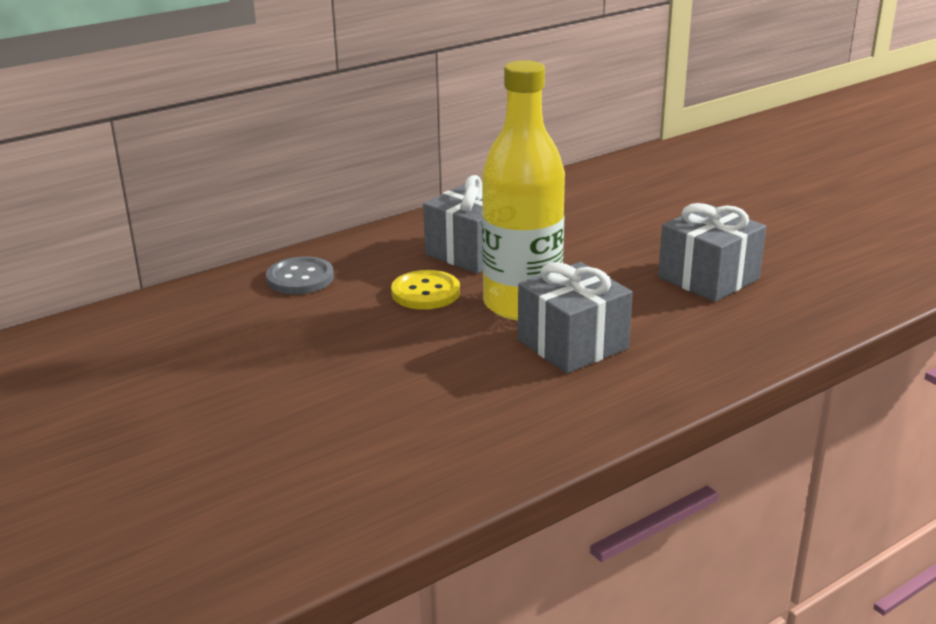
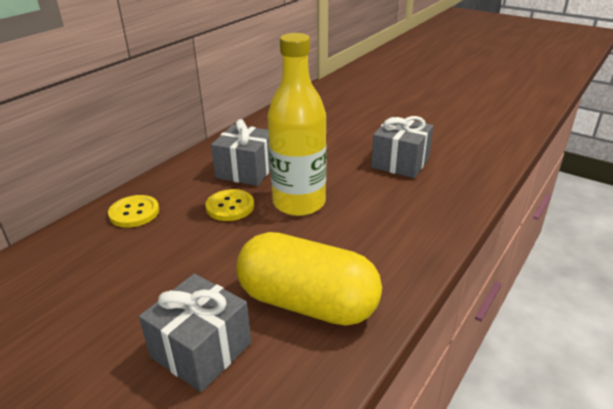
camera: 20 degrees left, 5 degrees up
(300, 278) = (134, 213): grey button -> yellow button
(462, 417) = (307, 303): none -> yellow capsule
(572, 344) = (348, 226): grey gift -> grey gift (201, 350)

